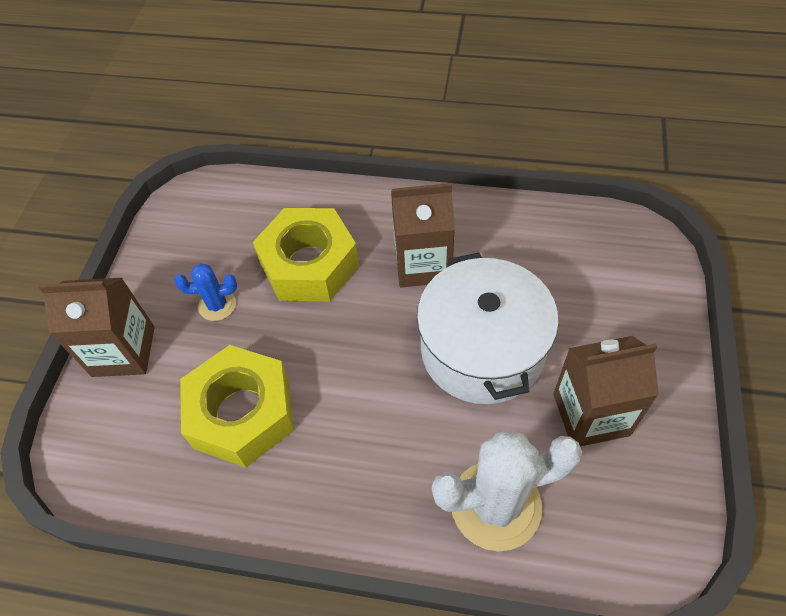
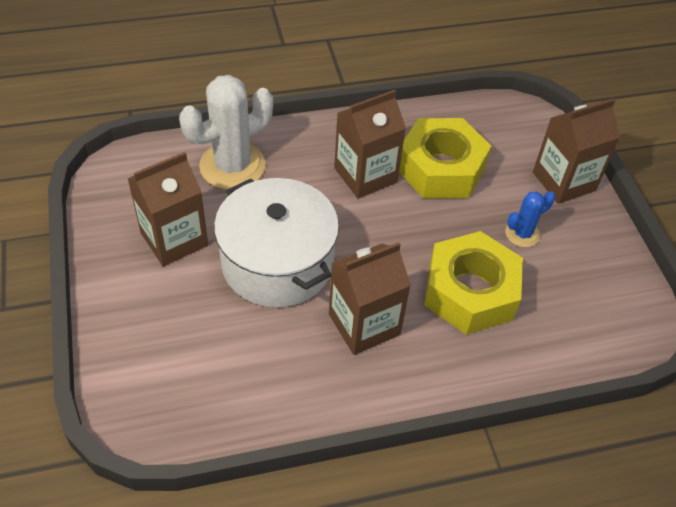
camera: 150 degrees right, 5 degrees down
(335, 433) = (365, 175): none -> brown carton

